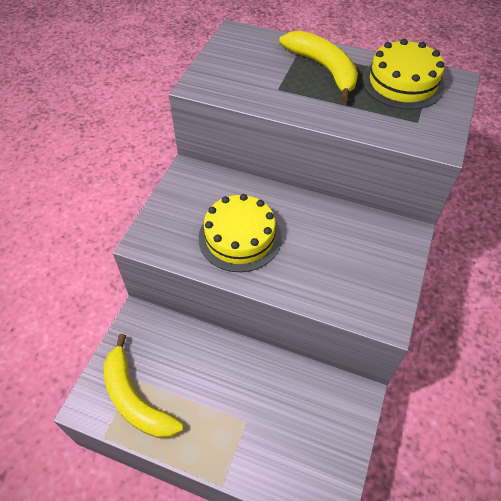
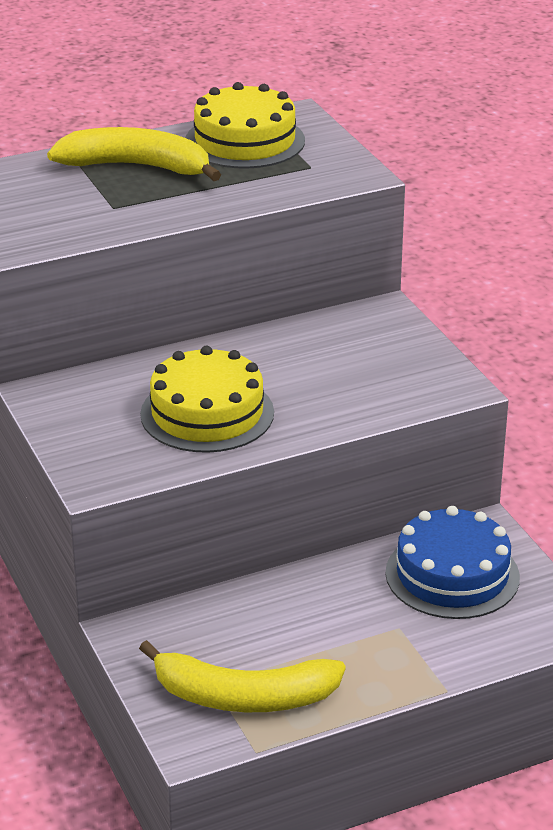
camera: 45 degrees left, 20 degrees down
(308, 412) = (452, 575): none -> blue cake

